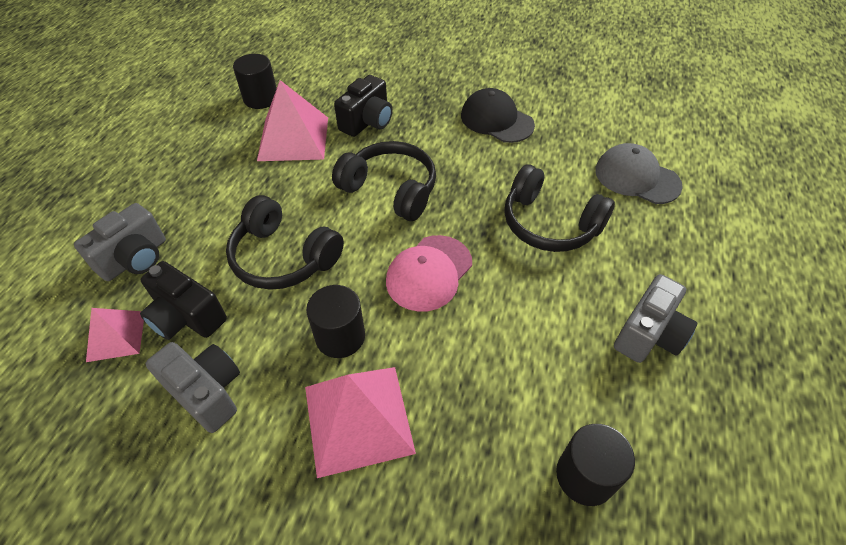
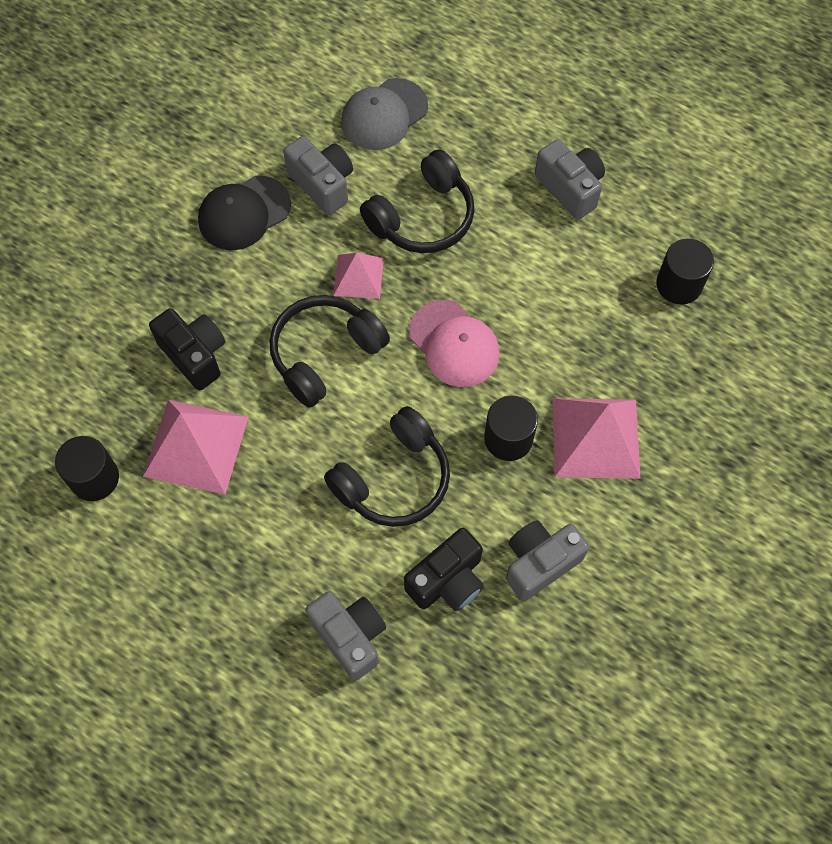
camera: 75 degrees left, 15 degrees up
(116, 336) = (453, 651): pink pyramid -> pink pyramid (358, 276)
(546, 155) = (322, 184): none -> grey camera

